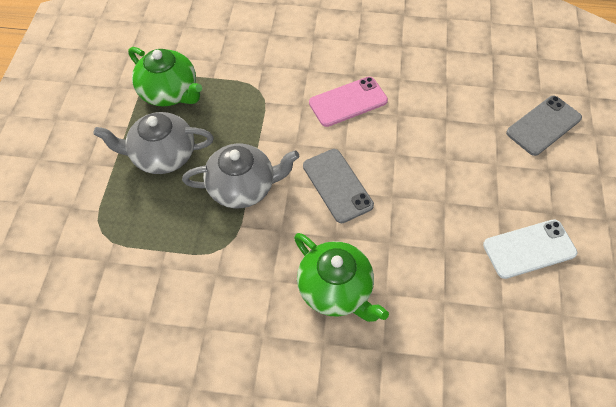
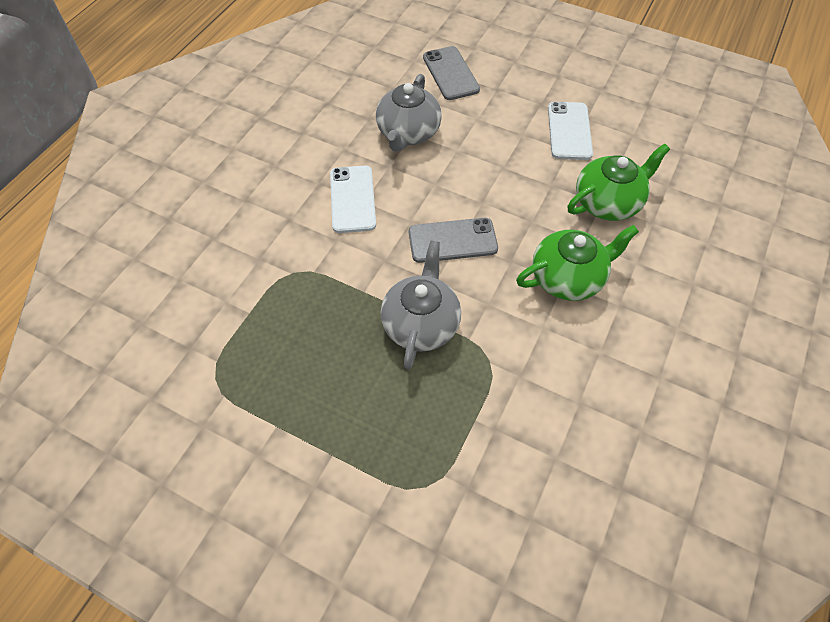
camera: 70 degrees left, 0 degrees up
(162, 156) = (341, 394): grey teapot -> grey teapot (408, 133)
(169, 92) = (246, 365): green teapot -> green teapot (608, 202)
(348, 102) = (352, 199): pink phone -> white phone

